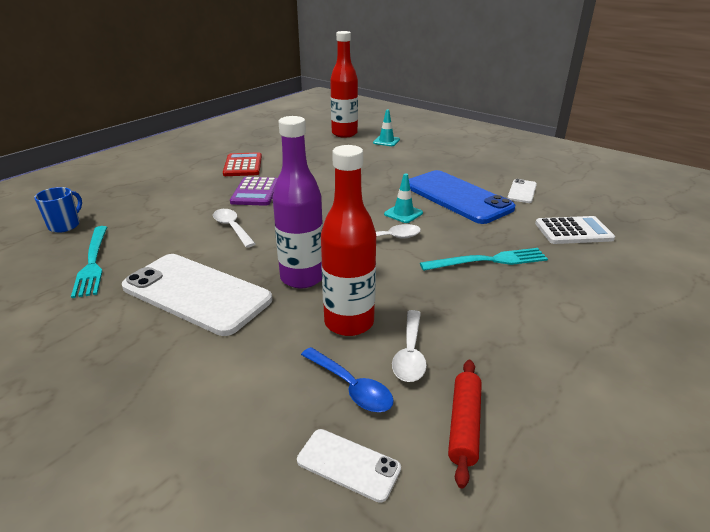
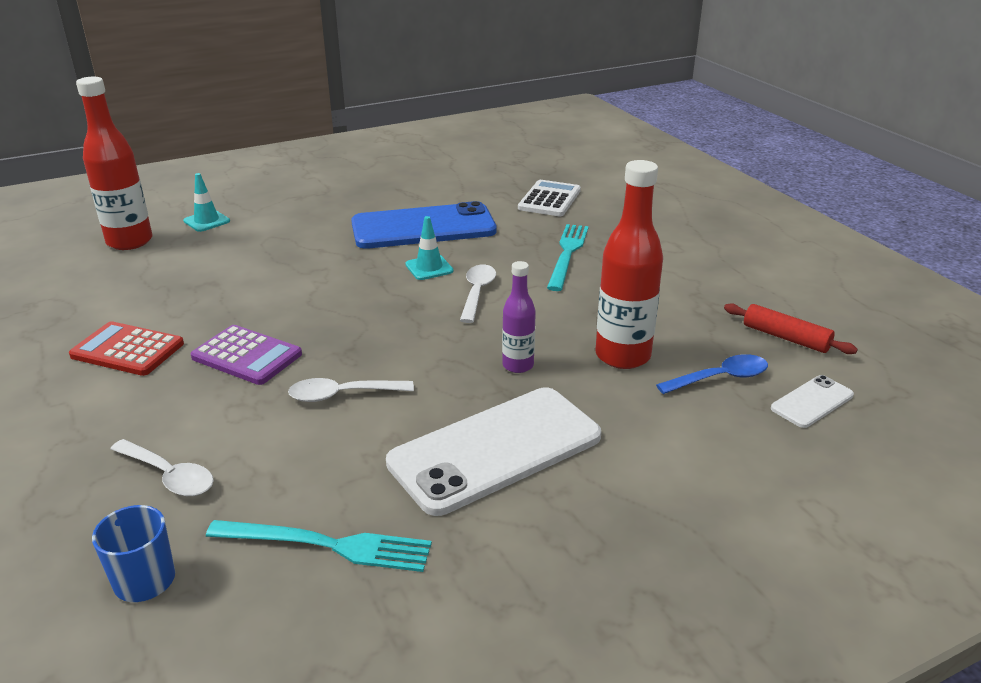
camera: 65 degrees left, 0 degrees up
(302, 278) = (518, 365): purple bottle -> purple bottle, size x0.56
(410, 354) = (688, 336): white spoon -> white spoon (169, 476)
(522, 191) = (448, 193): white phone -> none

